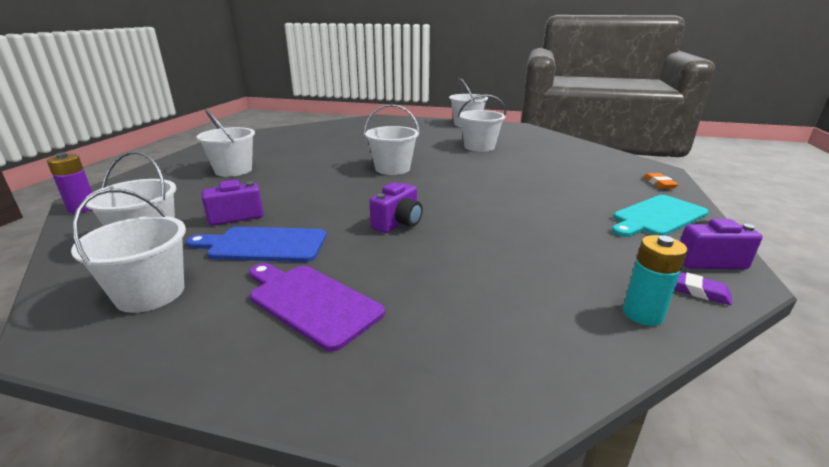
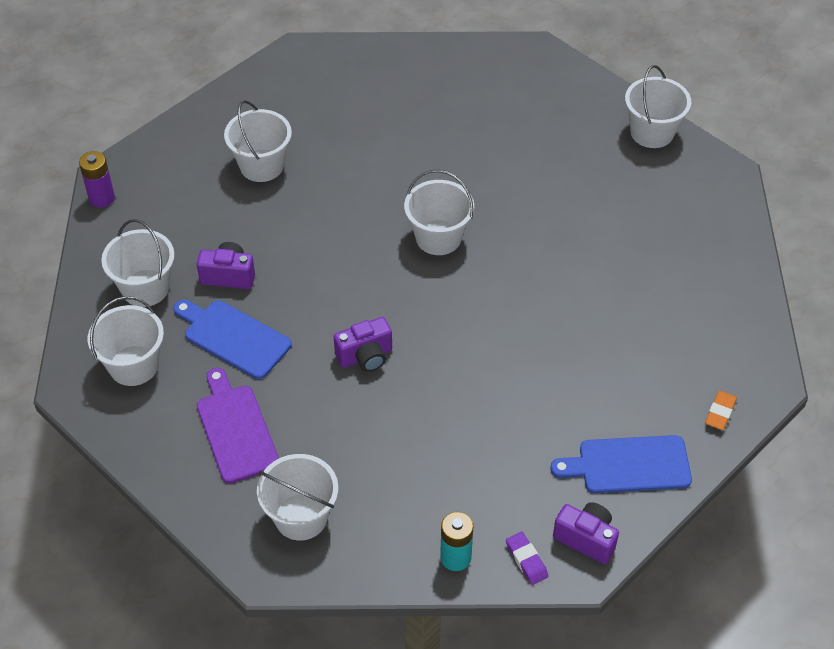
camera: 30 degrees right, 25 degrees up
(479, 147) = (597, 221): white bucket -> white bucket (301, 517)
(657, 217) = (628, 465): turquoise cutting board -> blue cutting board

